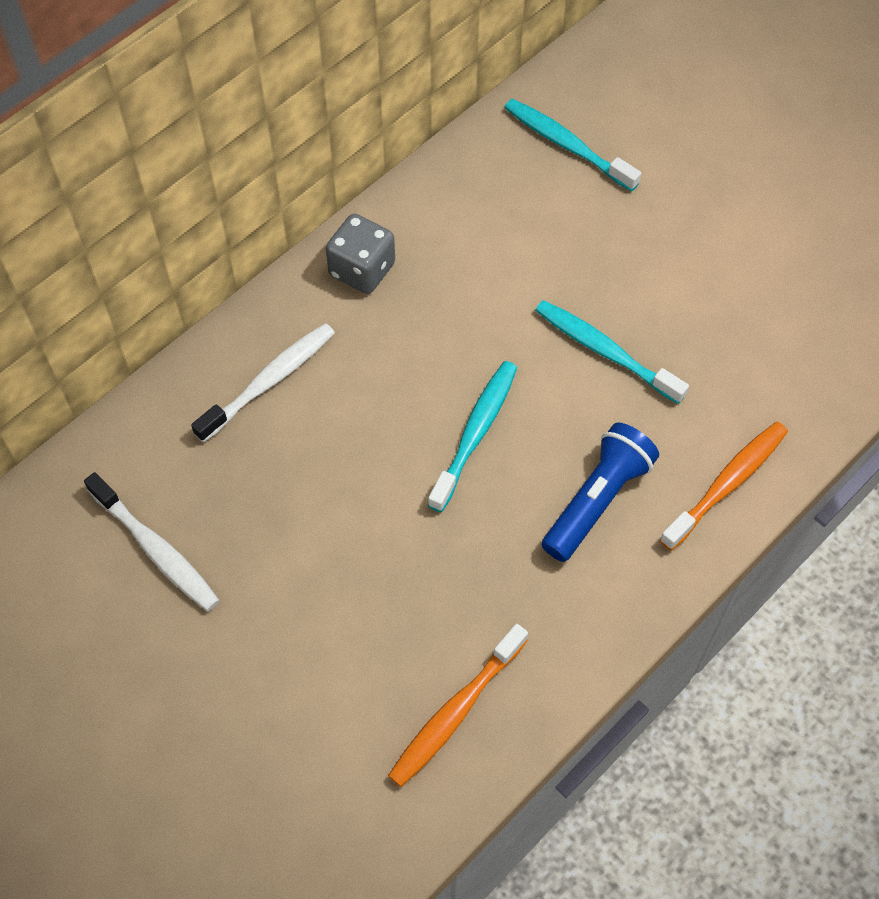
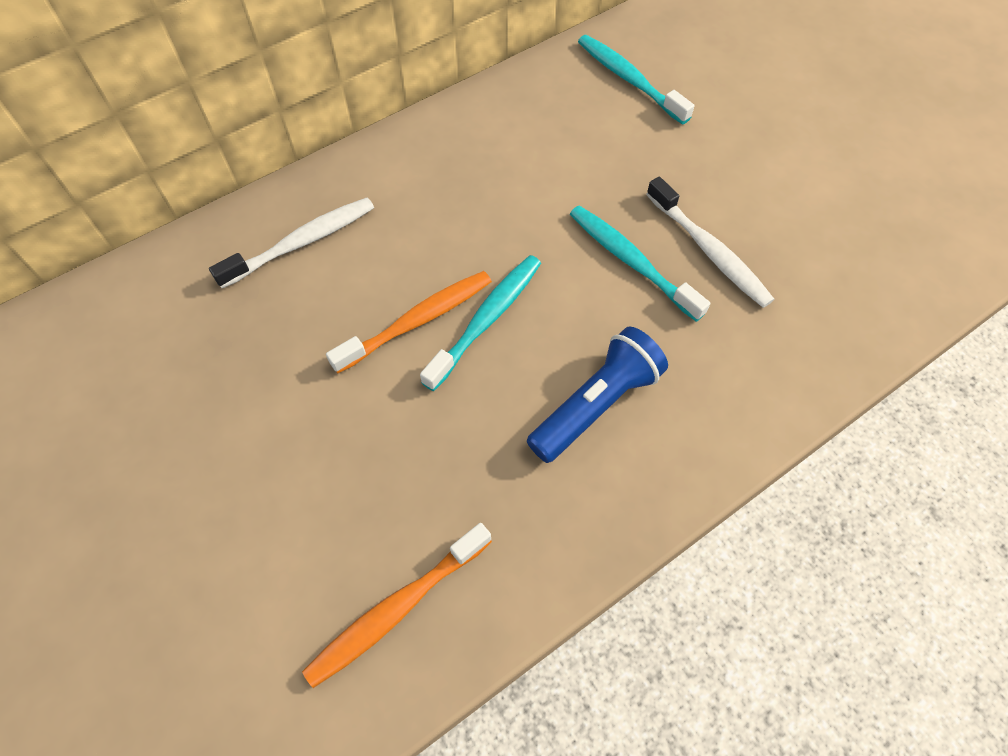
camera: 10 degrees right, 0 degrees up
(155, 549) = (143, 383): white toothbrush -> white toothbrush (709, 251)
(362, 269) = (416, 158): grey dice -> none
(726, 484) = (734, 409): orange toothbrush -> orange toothbrush (417, 321)

